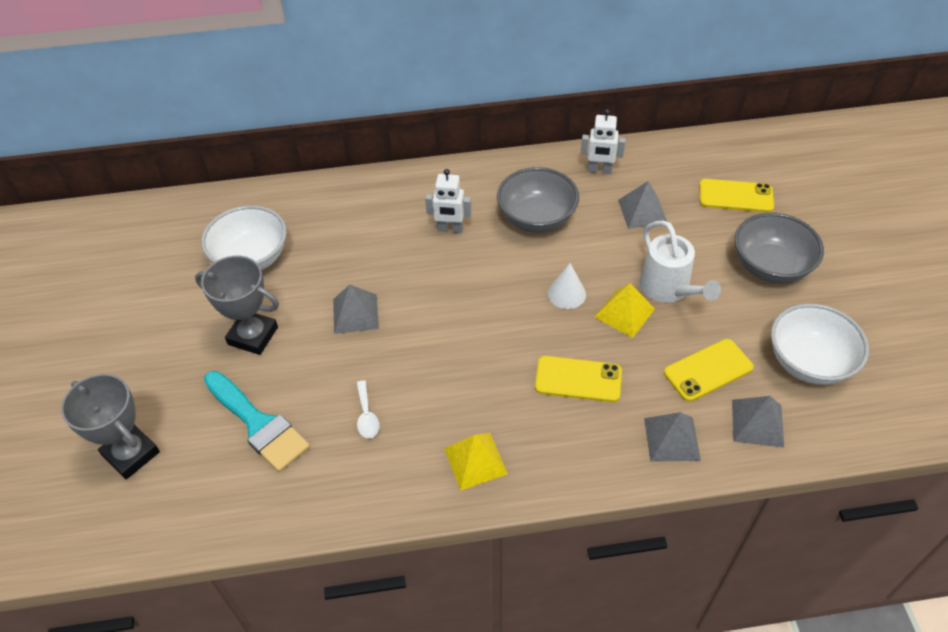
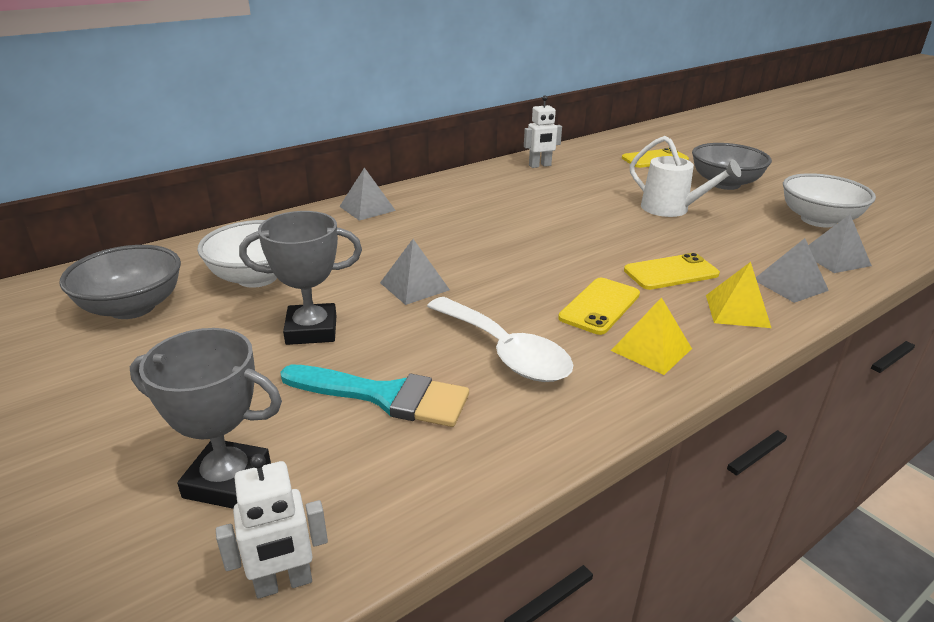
camera: 30 degrees left, 20 degrees down
(366, 416) = (505, 352): white spoon -> white spoon, size x2.21
(450, 229) = (451, 217): white robot -> white robot (284, 583)
(536, 218) = (520, 197): grey bowl -> grey bowl (132, 307)
(566, 294) = (597, 229): white cone -> none
(624, 313) = (656, 228): yellow pyramid -> yellow pyramid (737, 311)
(642, 211) = (599, 178): grey pyramid -> grey pyramid (367, 208)
(708, 370) = (759, 241): yellow phone -> yellow phone (599, 306)

